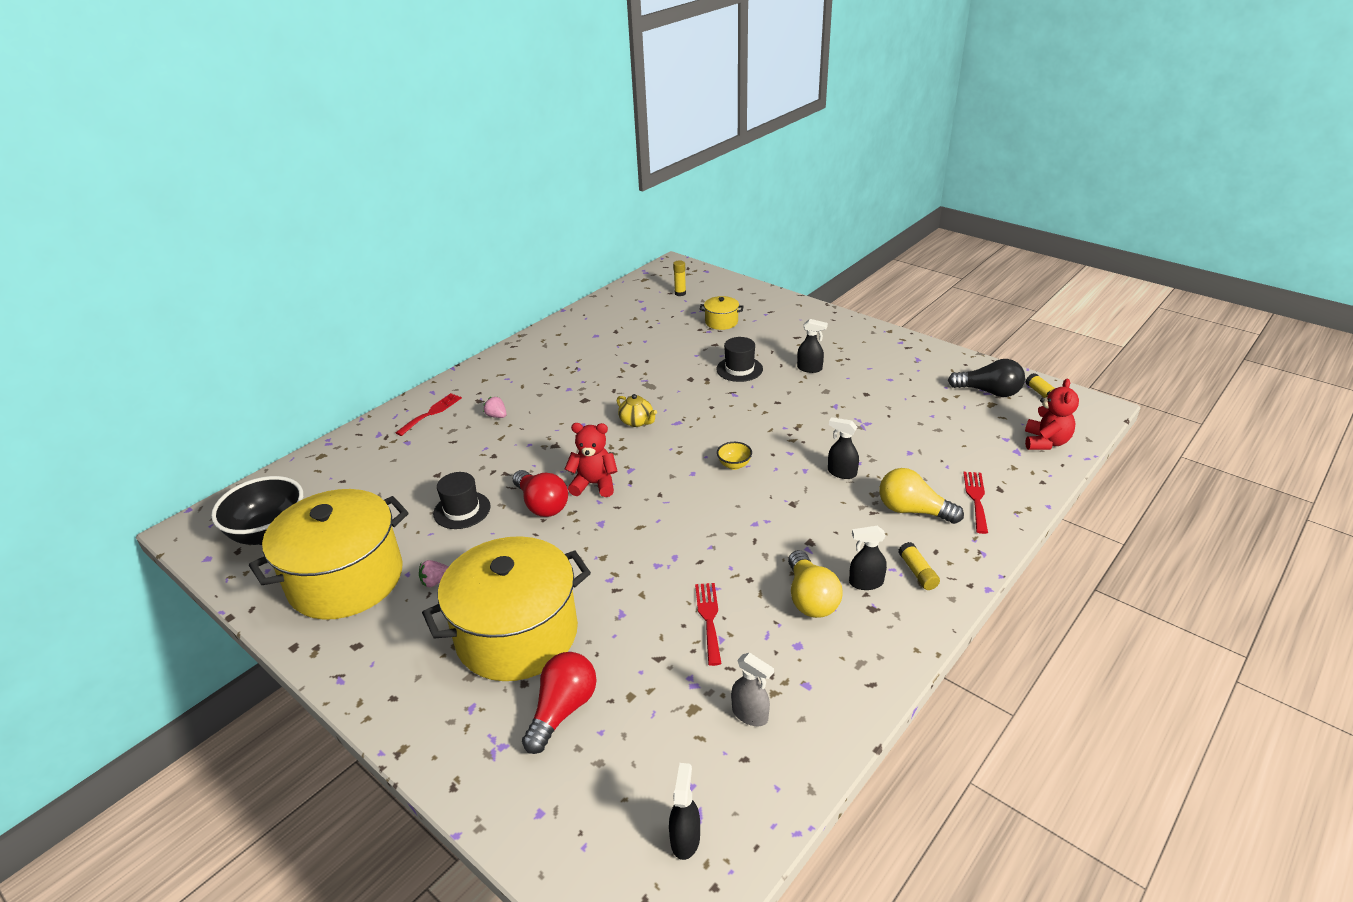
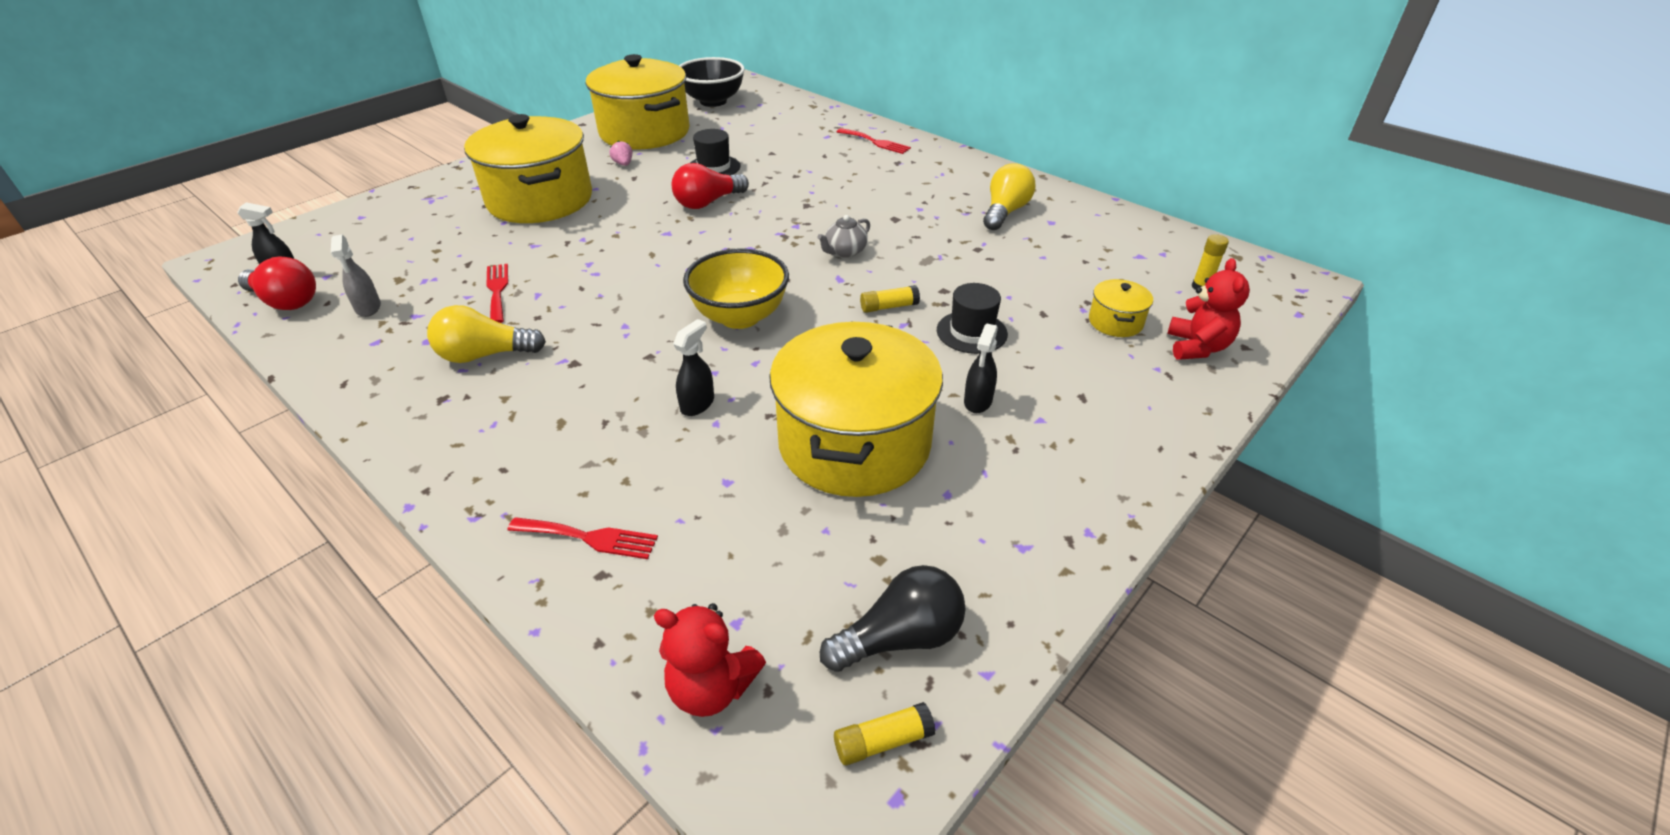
camera: 90 degrees right, 5 degrees up
(497, 416) = (866, 173): pink strawberry -> none
(562, 710) = (445, 222): red light bulb -> red light bulb (286, 301)
(594, 484) = (731, 228): red teddy bear -> red teddy bear (1197, 347)
(637, 422) = (845, 251): yellow teapot -> grey teapot
(709, 619) = (497, 290): red fork -> red fork turned 105 degrees counterclockwise
(734, 465) = (740, 316): yellow bowl -> yellow bowl, size x2.26
(750, 714) = (368, 308): grey spray bottle -> grey spray bottle turned 60 degrees counterclockwise
(860, 409) = (854, 444): none -> yellow pot
(865, 583) = (483, 398): black spray bottle -> none
(913, 510) = (592, 461): yellow light bulb -> yellow light bulb (1005, 212)
(917, 572) = (475, 445): yellow glue stick -> yellow glue stick (889, 307)
(989, 392) = (900, 638): black light bulb -> black light bulb turned 135 degrees counterclockwise

